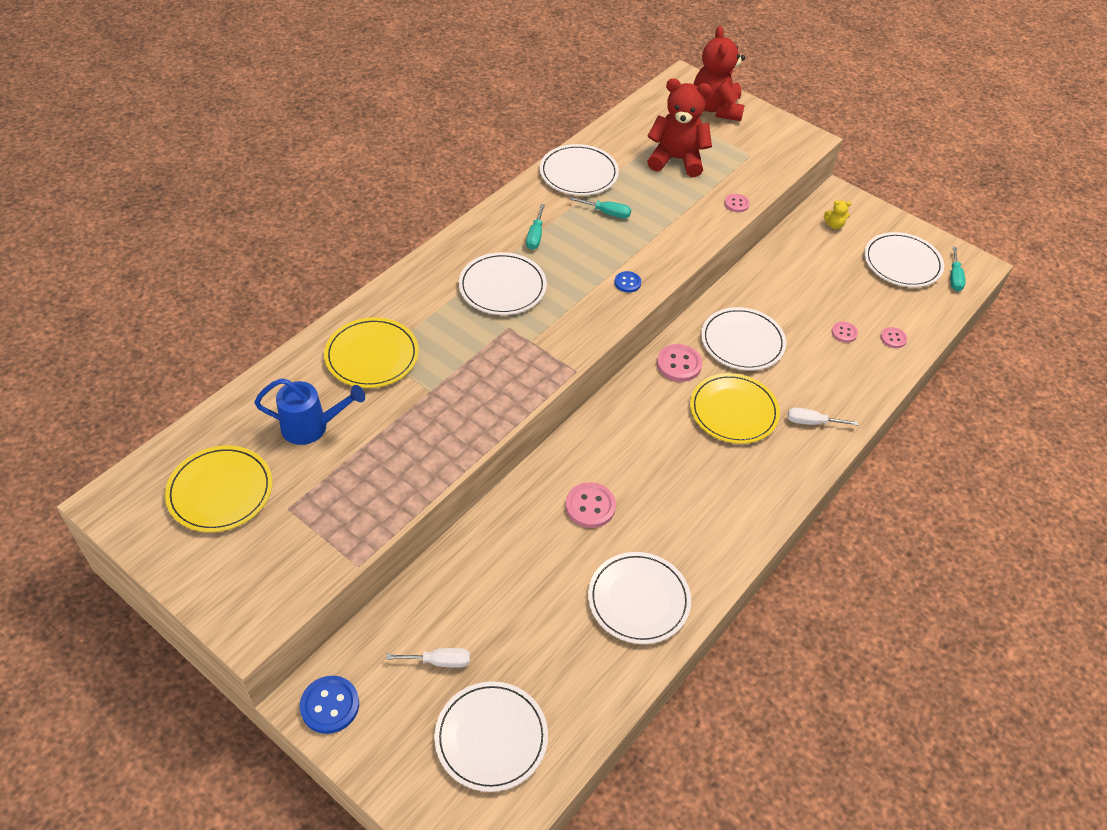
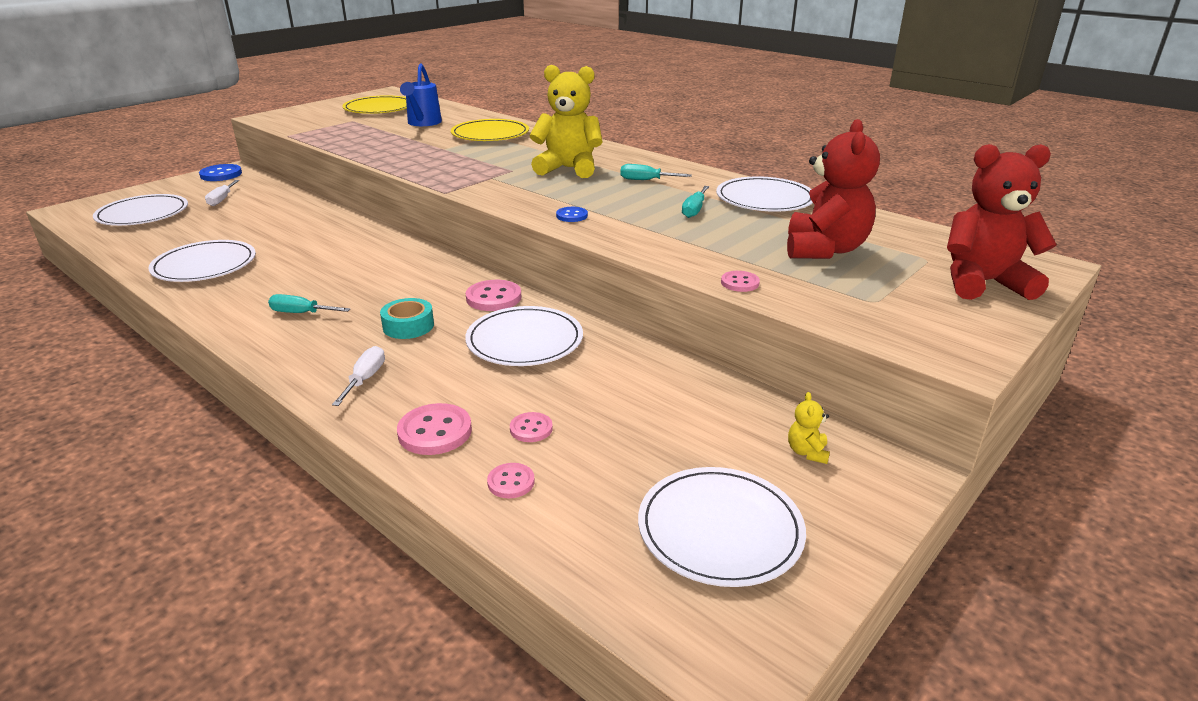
camera: 95 degrees right, 20 degrees down
(502, 287) = (568, 169): white plate -> yellow teddy bear
(590, 506) = (323, 249): pink button -> pink button (435, 431)
(733, 411) = (408, 326): yellow plate -> turquoise tape
(954, 277) = (685, 610): turquoise screwdriver -> turquoise screwdriver (301, 313)

